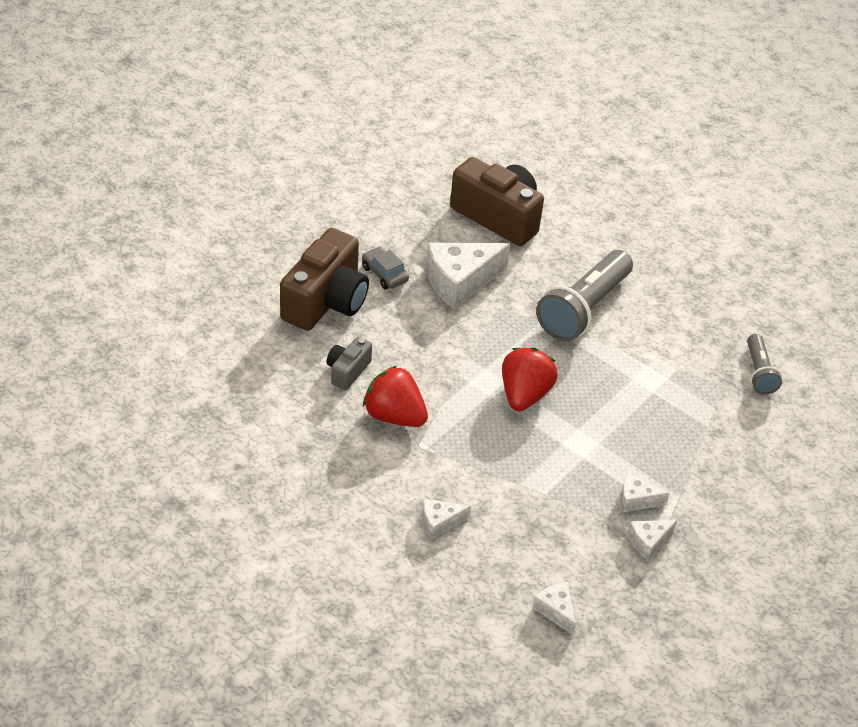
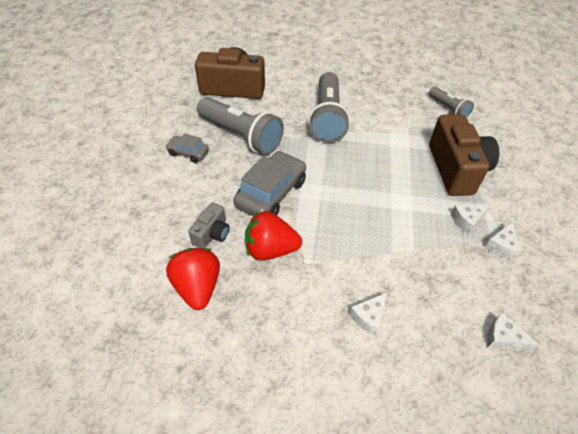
camera: 30 degrees left, 5 degrees up
(326, 301) = (160, 190): brown camera -> brown camera (456, 169)
(347, 371) = (212, 234): grey camera -> grey camera turned 150 degrees counterclockwise
(441, 362) = (271, 193): none -> grey car
(460, 282) = (241, 135): white cheese -> grey flashlight
(524, 395) = (341, 187): red strawberry -> red strawberry (198, 287)

